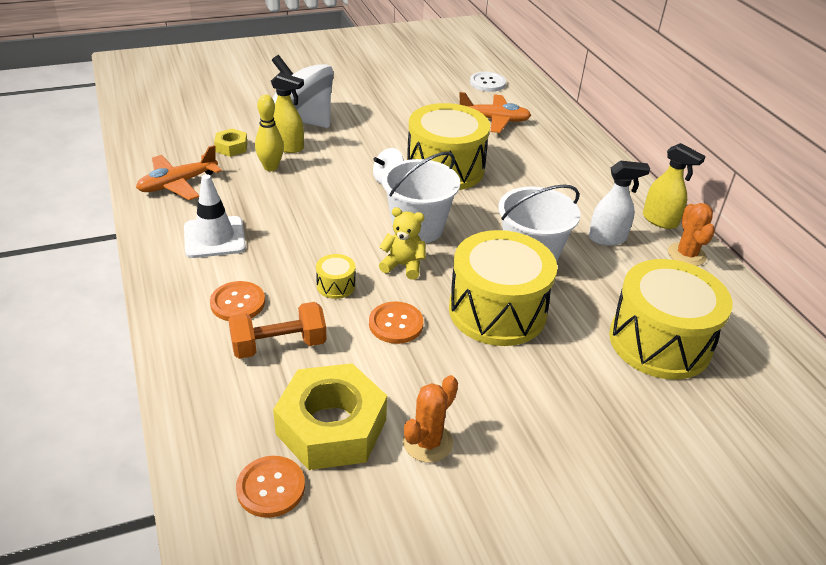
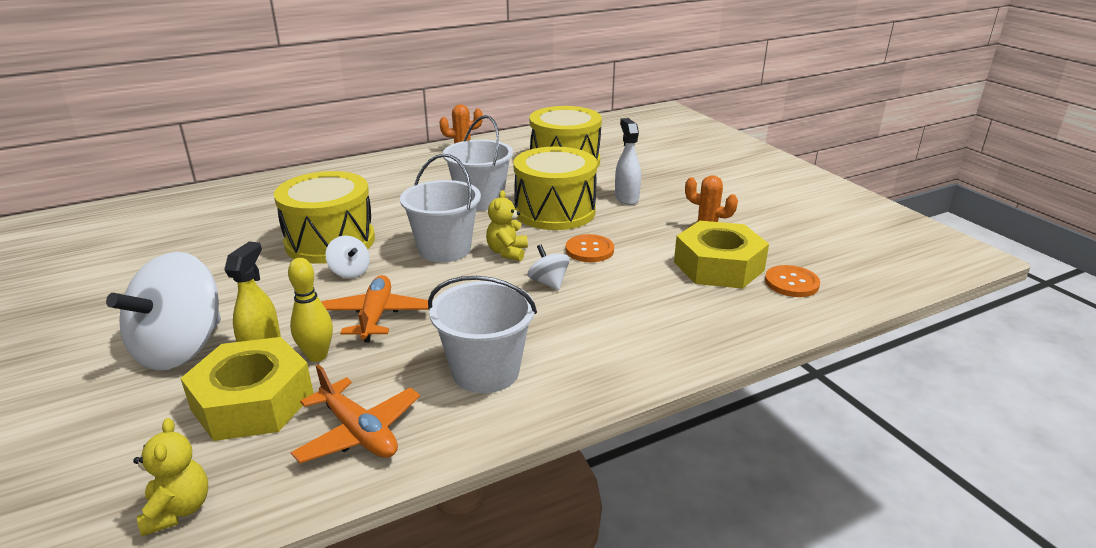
camera: 95 degrees left, 10 degrees down
(150, 133) = (178, 510): none -> yellow teddy bear
(214, 237) = (485, 371): white traffic cone -> white bucket
(231, 147) = (253, 401): yellow nut -> yellow nut, size x2.14
(238, 303) = (596, 333): orange button -> none
(279, 345) = (644, 301): orange dumbbell -> none
(336, 285) = (548, 282): yellow drum -> white spinning top
(487, 83) = (126, 226): white button -> none
(494, 120) = (225, 220): orange plane -> orange plane (376, 316)
(607, 238) = (446, 173): white spray bottle -> white spray bottle (626, 198)
(660, 220) = (418, 155): yellow spray bottle -> none

